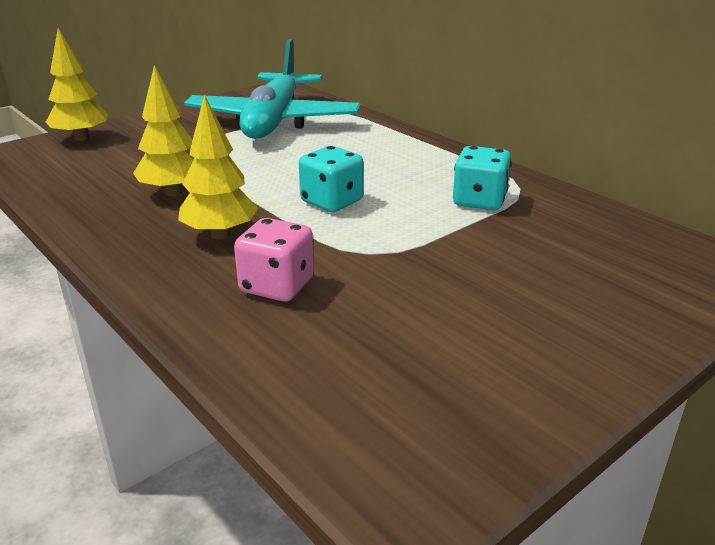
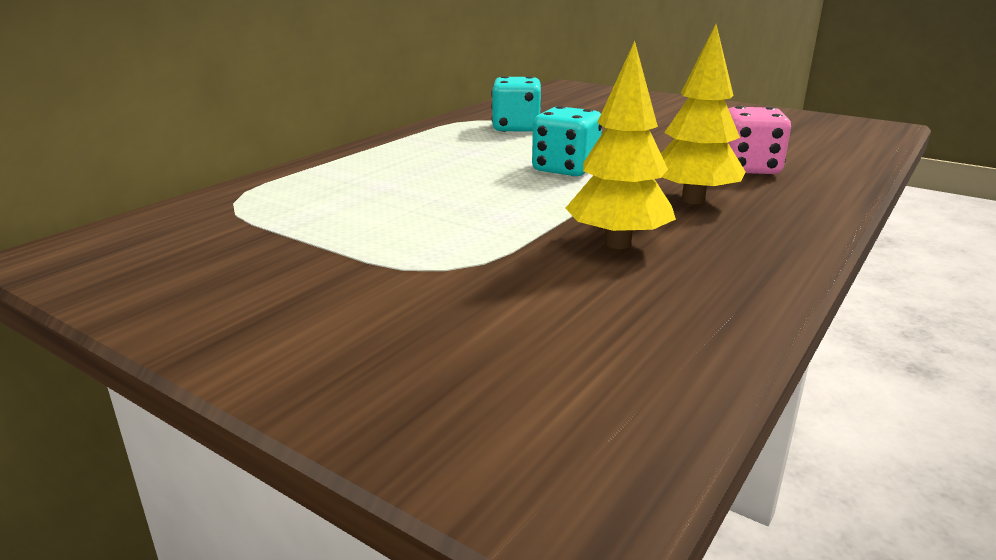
camera: 105 degrees left, 5 degrees down
(81, 138) = (427, 406): yellow tree -> none
(274, 121) = (286, 230): turquoise plane -> none

